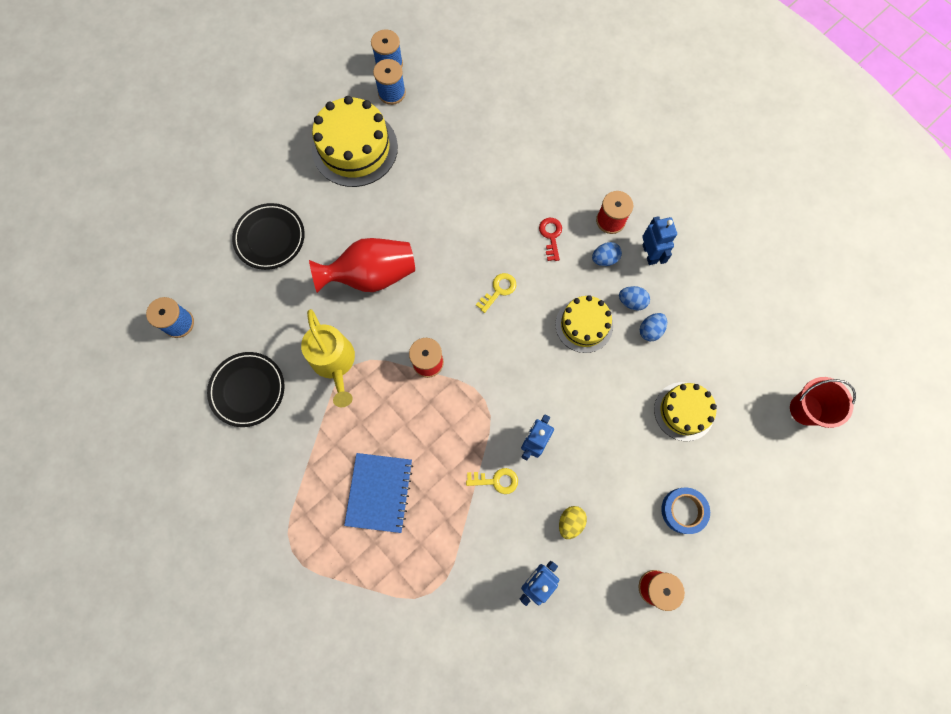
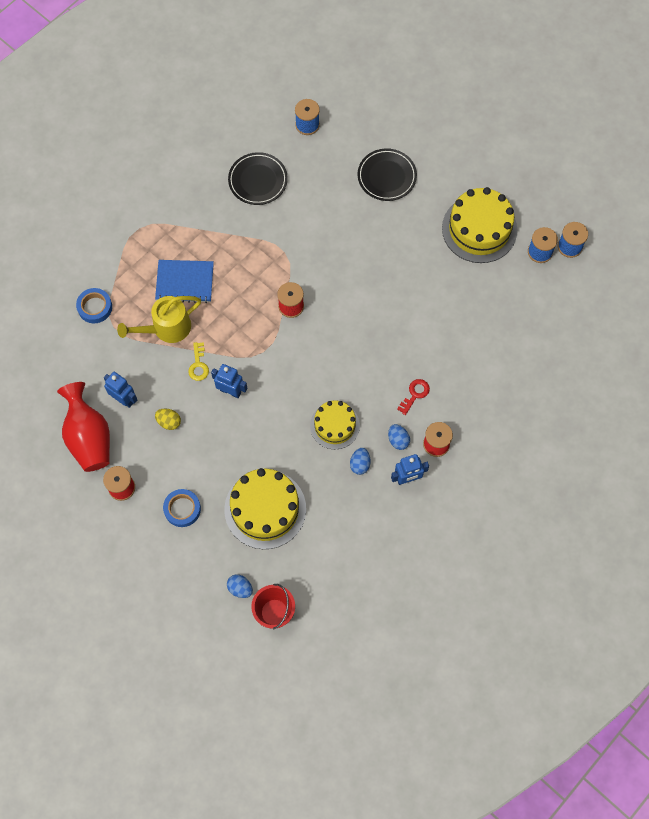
camera: 85 degrees right, 5 degrees down
(335, 363) = (285, 238): yellow watering can -> yellow watering can (166, 328)
(371, 275) = (362, 256): red vase -> red vase (89, 438)
(401, 617) = (95, 307): none -> blue tape
(498, 290) = (359, 355): yellow key -> none
(551, 236) = (415, 394): red key -> red key turned 45 degrees counterclockwise
(650, 330) = (335, 480): blue egg -> blue egg (240, 588)
(684, 411) = (265, 509): yellow cake -> yellow cake, size x1.61

